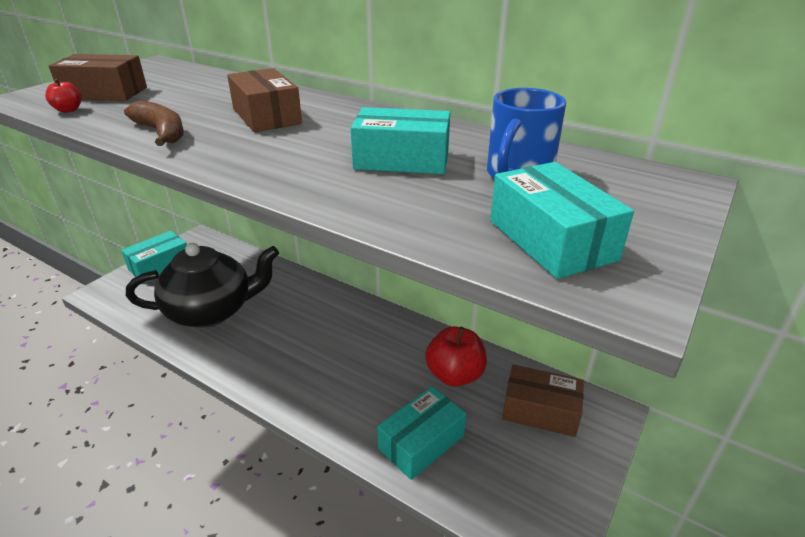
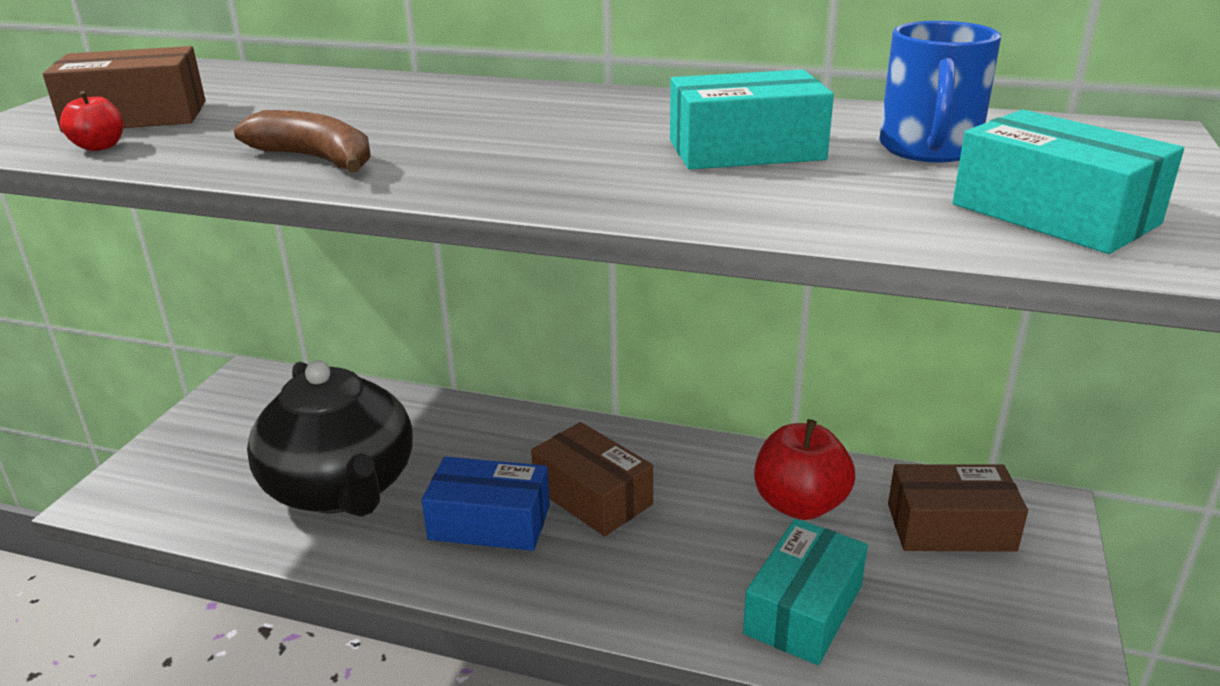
camera: 15 degrees left, 5 degrees down
(160, 266) = (201, 434): turquoise box -> none
(212, 311) = (341, 488): black teapot -> black teapot turned 90 degrees clockwise
(266, 116) = (468, 119): brown box -> brown box (592, 496)
(276, 347) = (490, 522): none -> blue box

